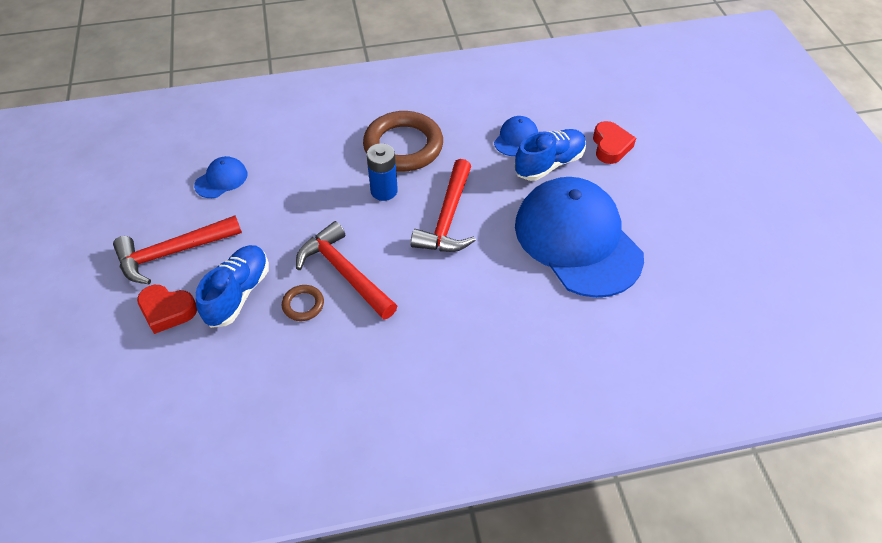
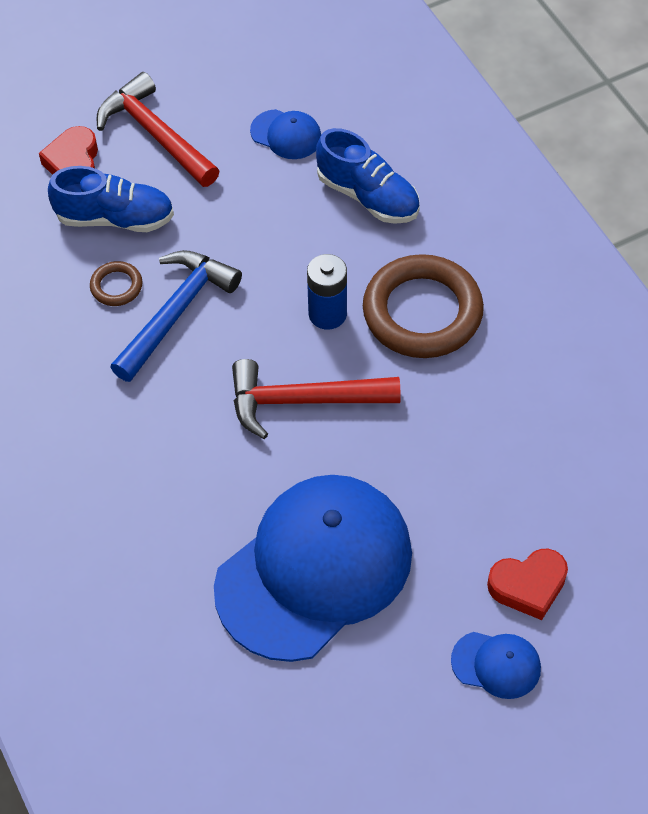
camera: 75 degrees right, 5 degrees up
(344, 272) = (176, 312): red hammer -> blue hammer
(516, 138) = (494, 450): blue cap -> blue cap (496, 664)
(549, 164) = (455, 506): blue shoe -> blue shoe (368, 196)

